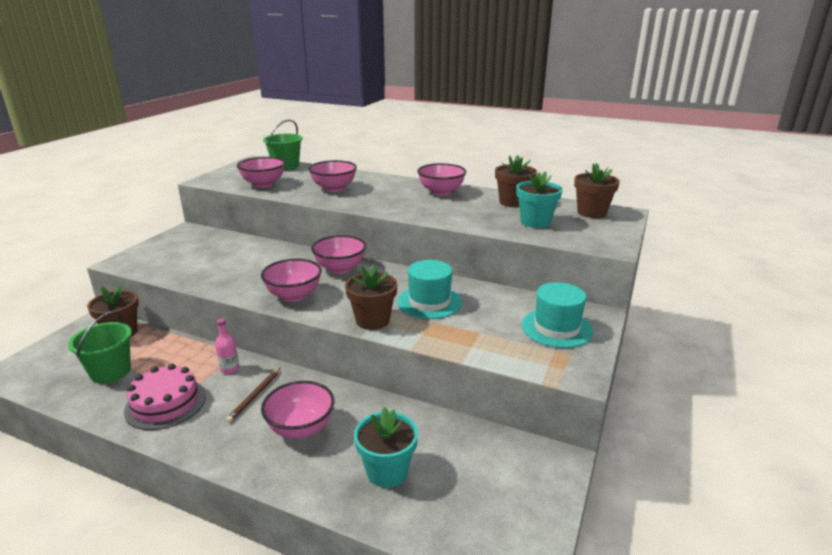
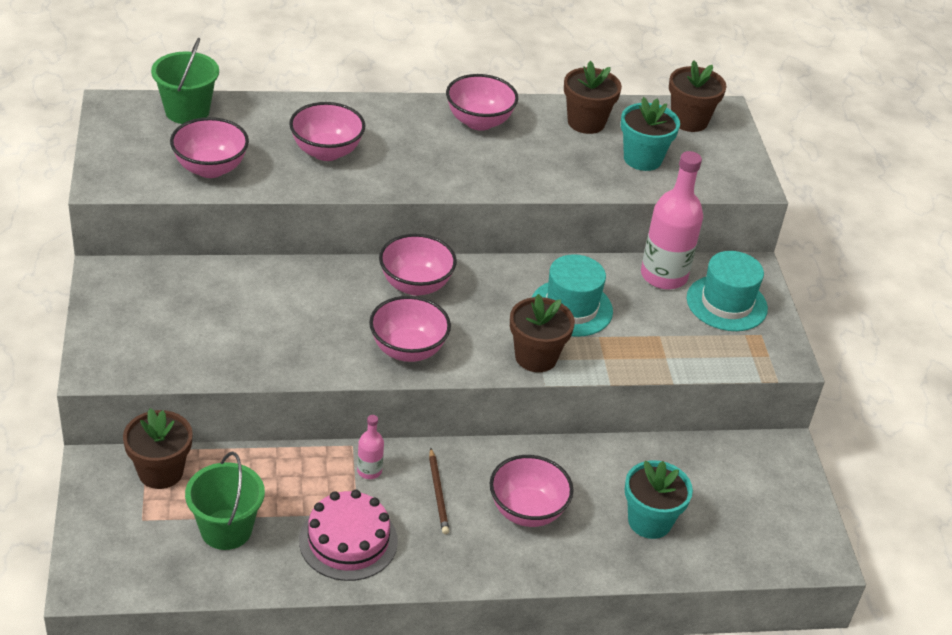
camera: 35 degrees left, 15 degrees up
(519, 302) = (663, 276): none -> pink bottle

